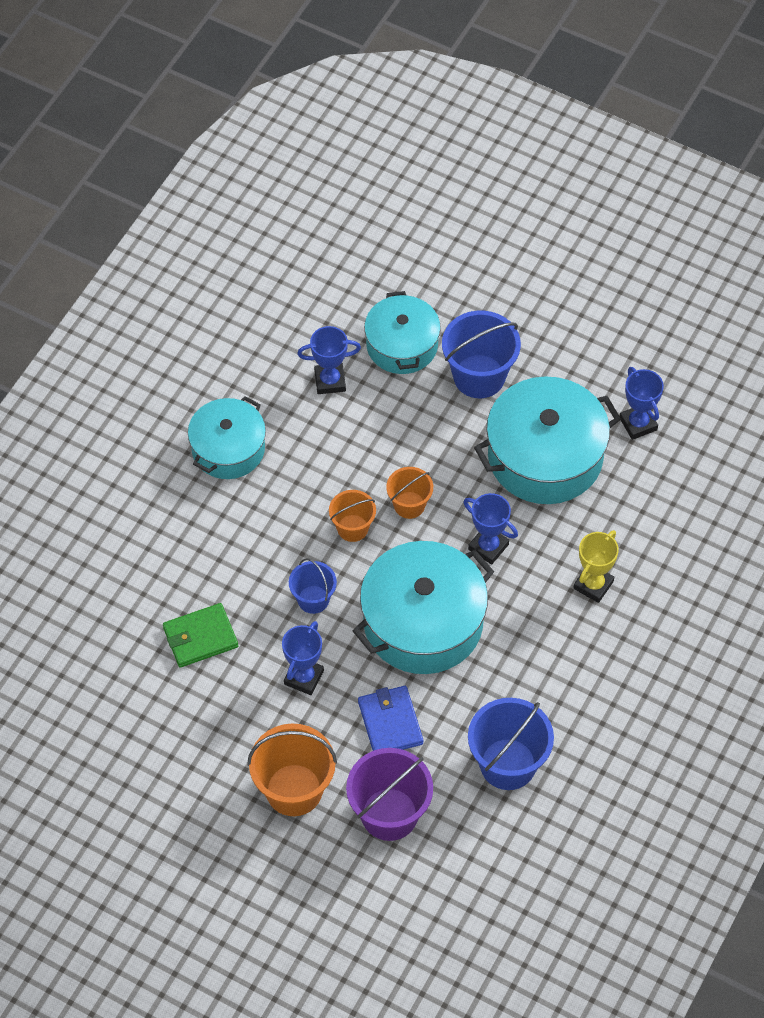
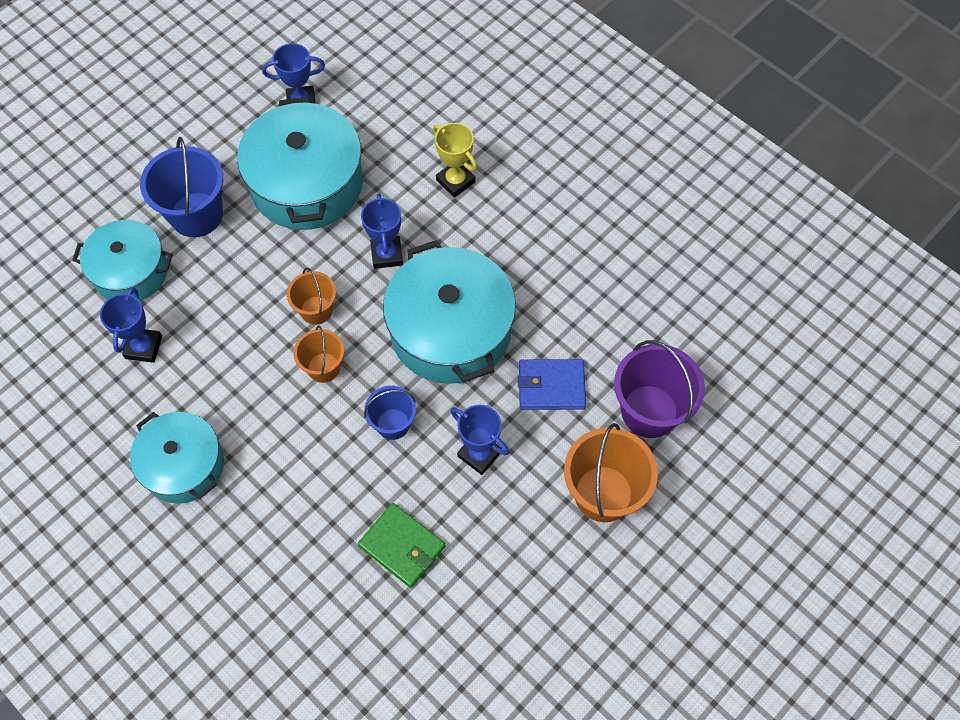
camera: 75 degrees left, 5 degrees up
(200, 637) = (402, 546): green wallet -> green wallet turned 45 degrees counterclockwise
(488, 547) = (387, 254): blue trophy -> blue trophy turned 60 degrees counterclockwise
(508, 764) = (620, 296): blue bucket -> none

